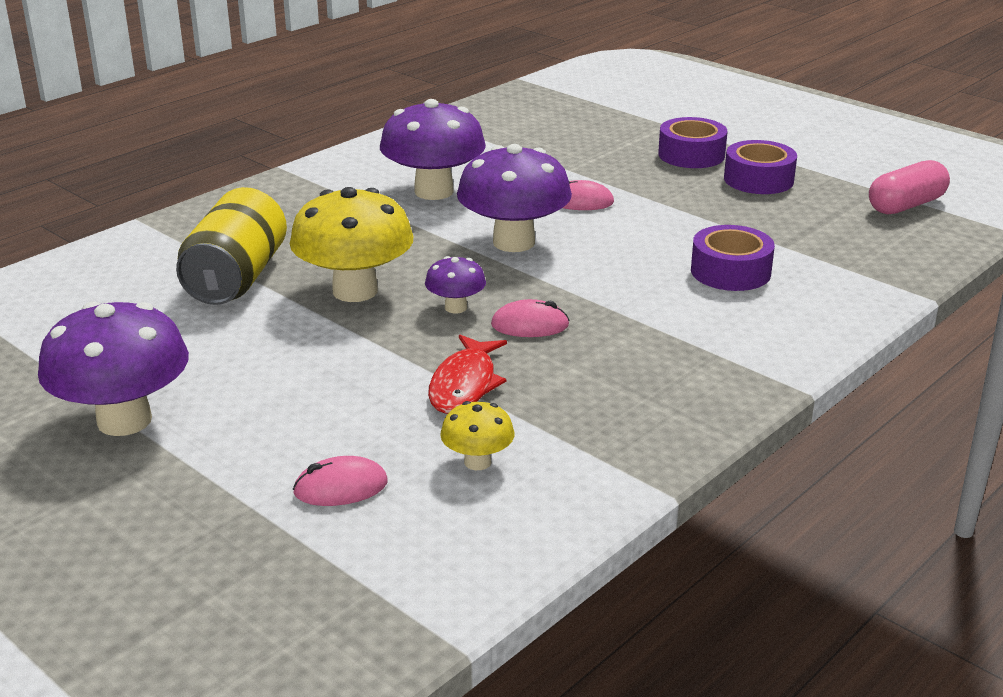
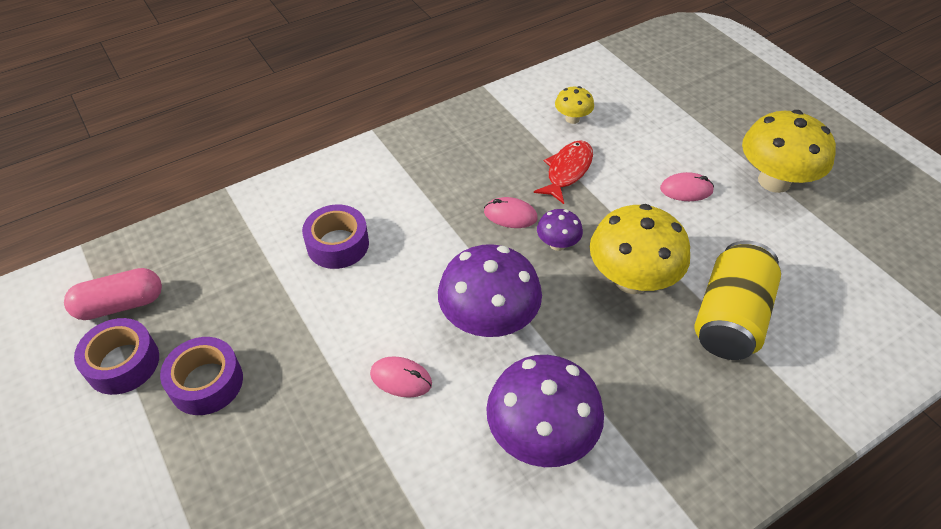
camera: 165 degrees left, 20 degrees up
(124, 420) = (774, 181): purple mushroom -> yellow mushroom
(340, 487) = (645, 116): pink mouse -> pink mouse (686, 190)
(691, 155) = (232, 458): purple tape -> purple tape (123, 363)

